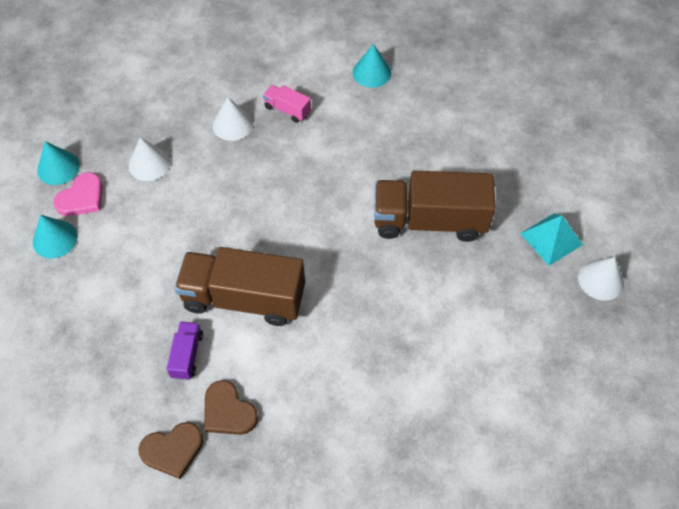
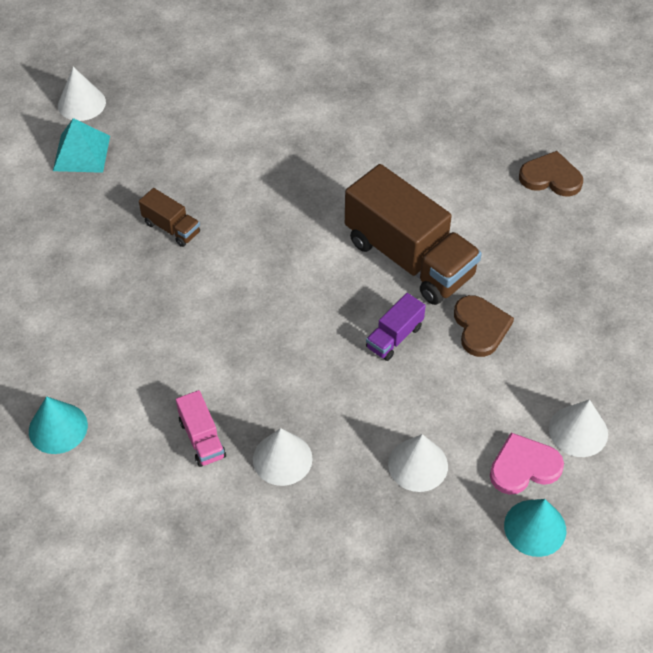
camera: 145 degrees left, 5 degrees down
(55, 239) = (578, 431): turquoise cone -> white cone
(187, 355) = (496, 239): purple truck -> purple truck (394, 337)
(228, 411) = (485, 179): brown heart -> brown heart (480, 327)
(429, 221) = (171, 228): brown truck -> brown truck, size x0.45

